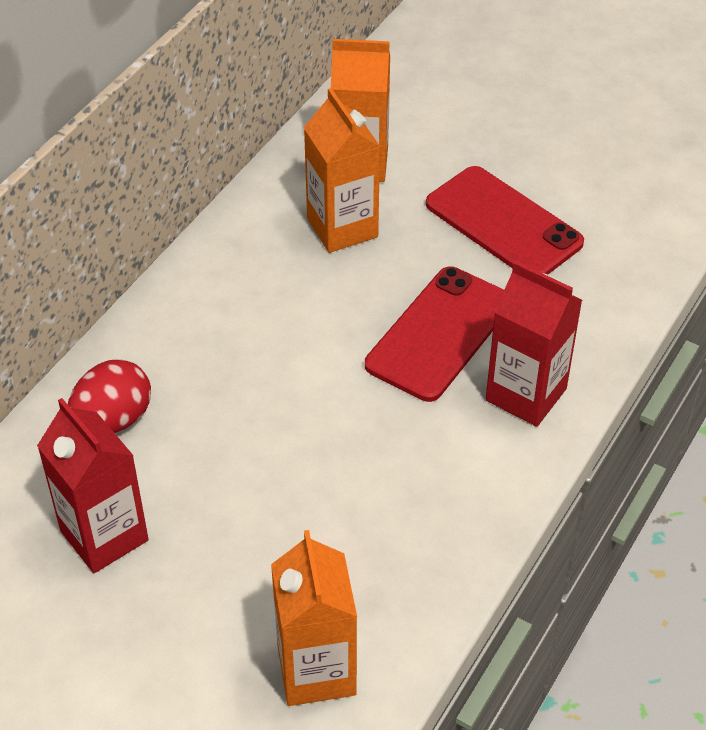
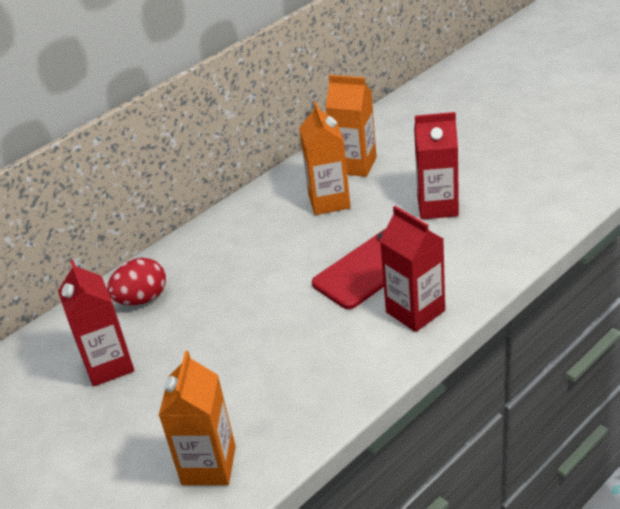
camera: 20 degrees right, 10 degrees down
(503, 223) = (437, 206): red phone -> red carton

